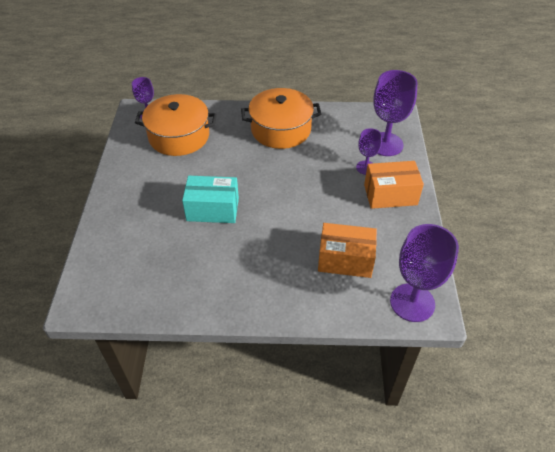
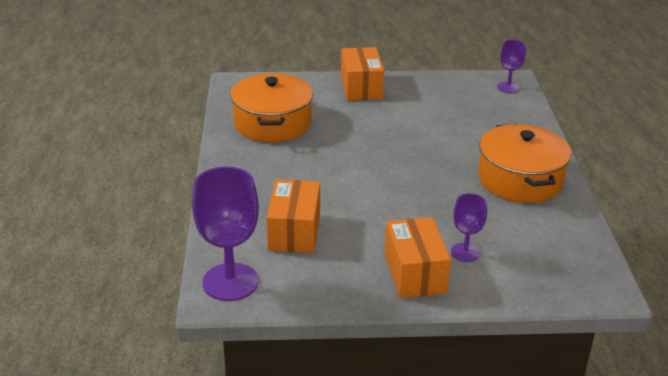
camera: 85 degrees right, 15 degrees down
(120, 203) = (361, 87): none -> orange box
(179, 136) = (477, 109): orange pot -> orange pot (272, 123)
(213, 209) = (362, 139): turquoise box -> none
(385, 144) = (524, 273): purple goblet -> none

